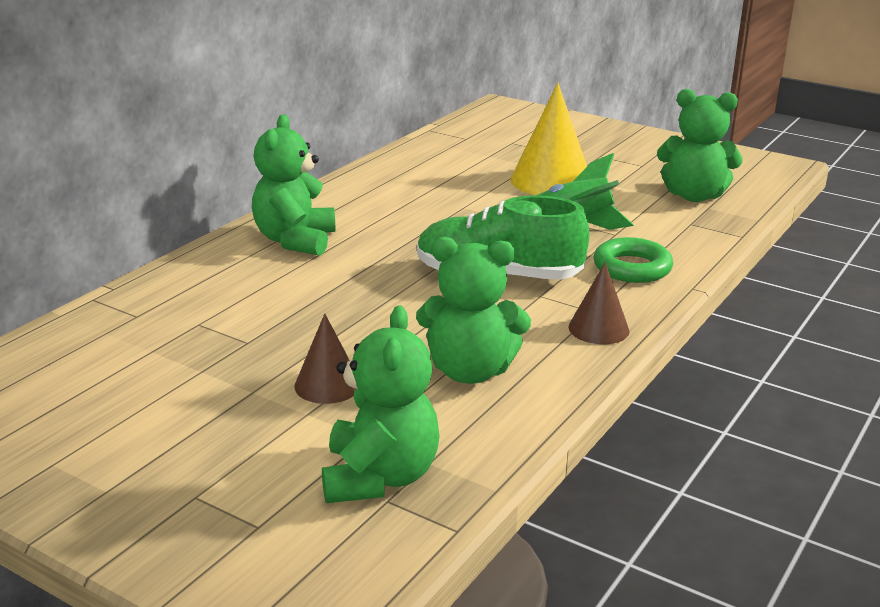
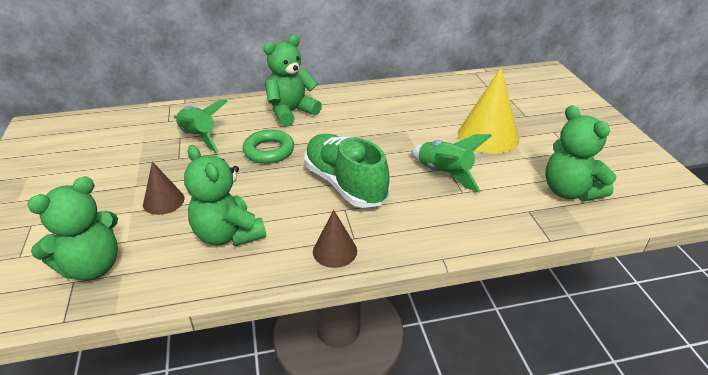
camera: 45 degrees right, 10 degrees up
(227, 312) = (199, 137): none -> green rocket
(632, 268) = (429, 221): green ring -> green ring (269, 151)

